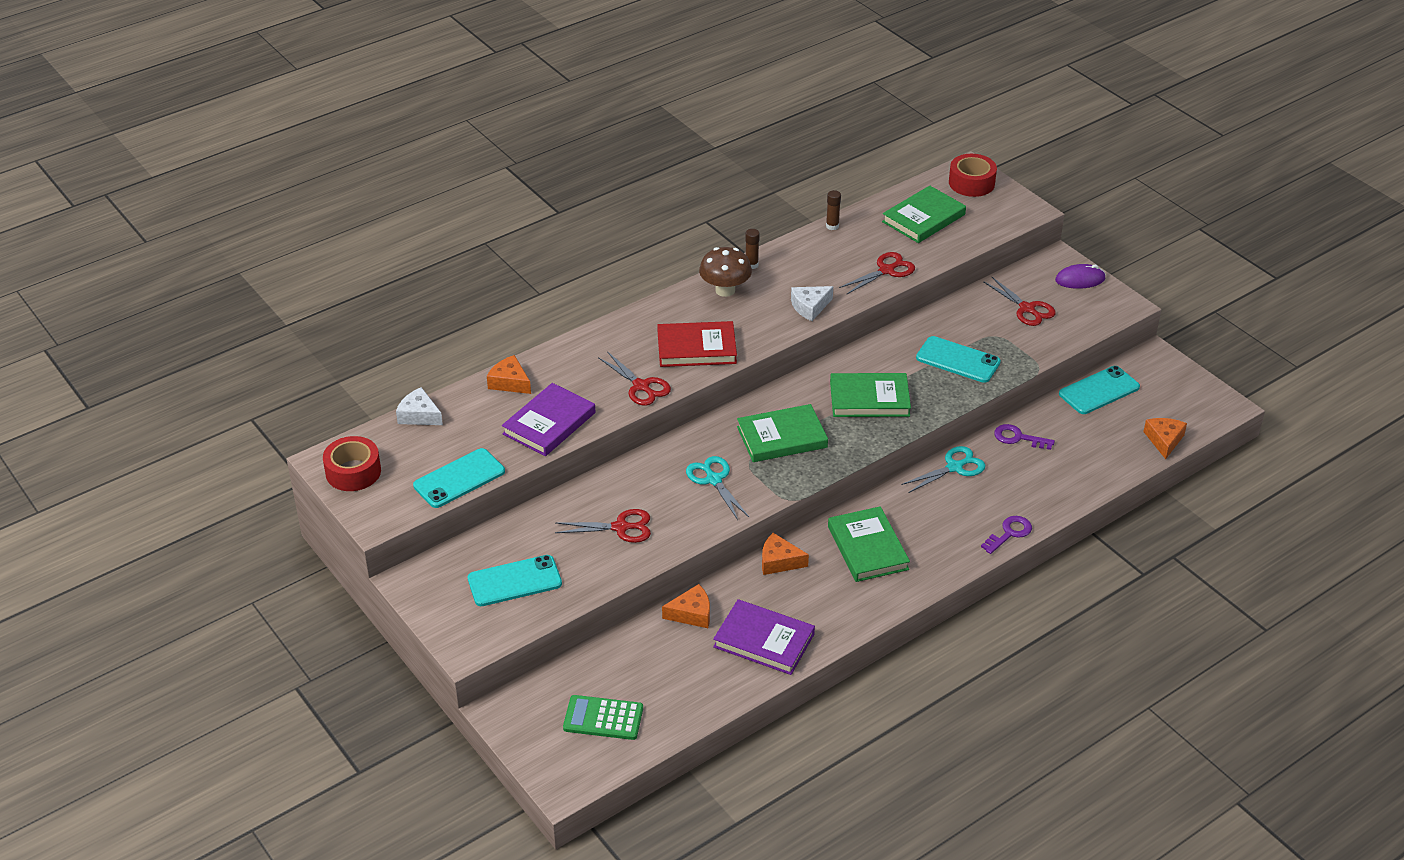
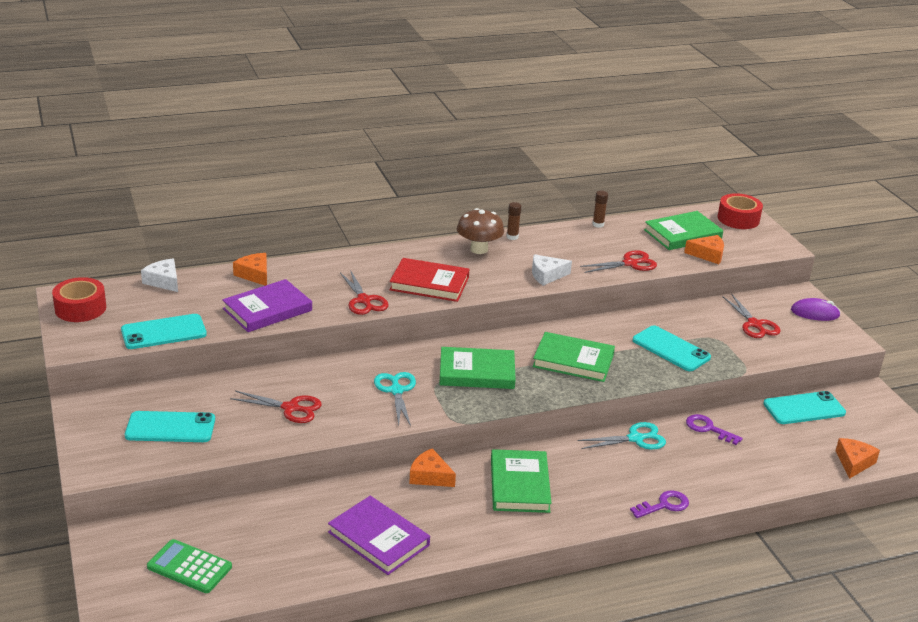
camera: 15 degrees right, 10 degrees down
(691, 613) = (324, 499): orange cheese -> orange cheese (708, 255)

